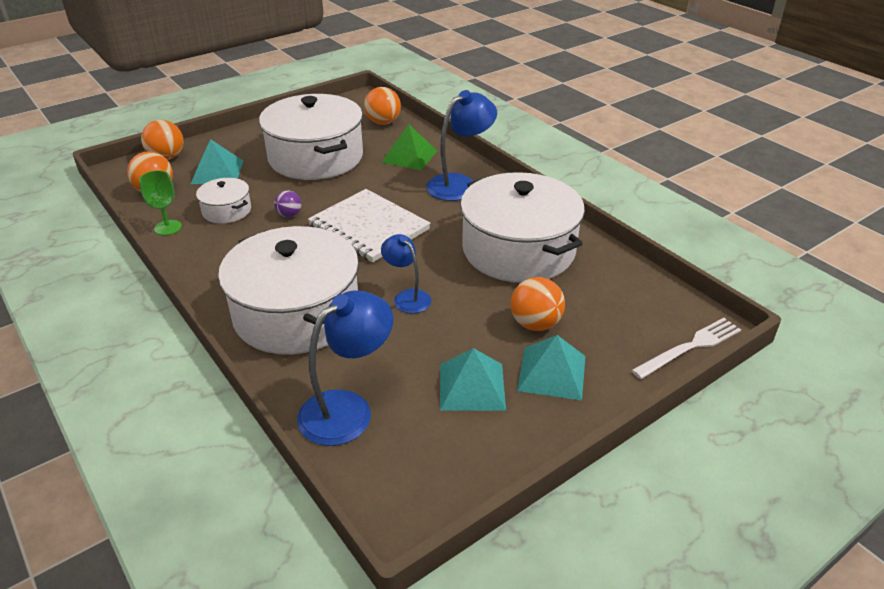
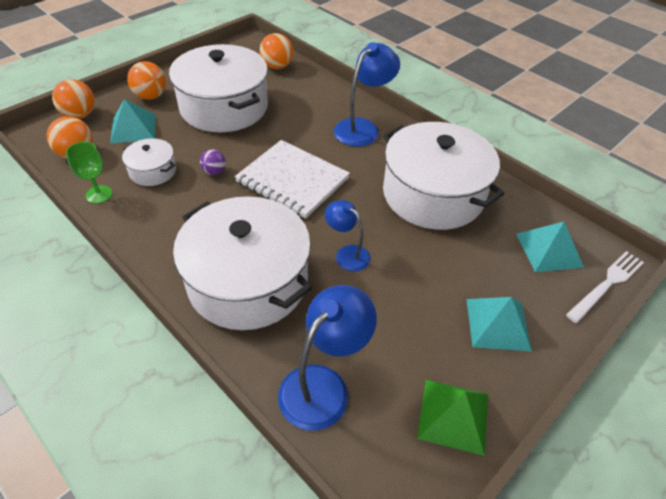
camera: 10 degrees left, 10 degrees up
(409, 156) = (310, 101): green pyramid -> green pyramid (453, 415)
(472, 386) = (431, 346): turquoise pyramid -> turquoise pyramid (549, 250)
(535, 324) = (469, 272): orange ball -> orange ball (151, 96)

